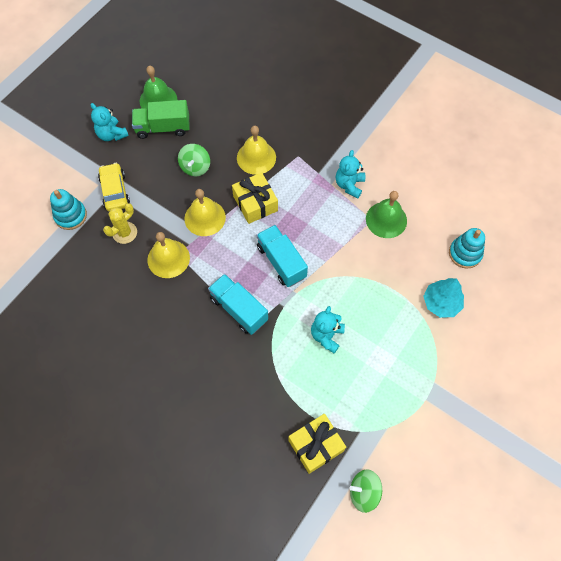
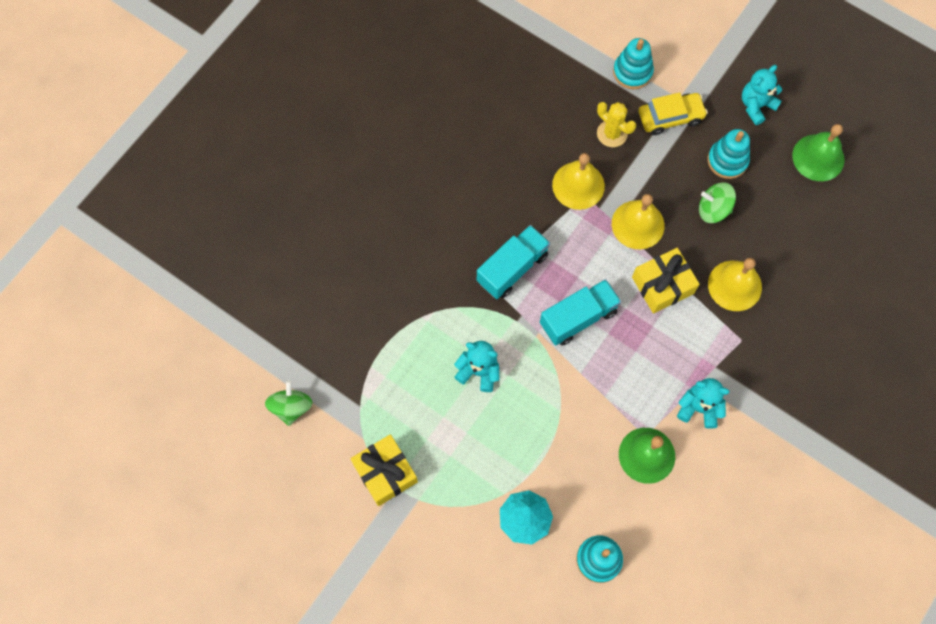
camera: 90 degrees right, 5 degrees up
(156, 156) = (727, 160): none -> turquoise stacking toy
(163, 128) = (772, 166): green truck -> none
(316, 445) = (345, 356): yellow gift -> yellow gift (385, 473)

